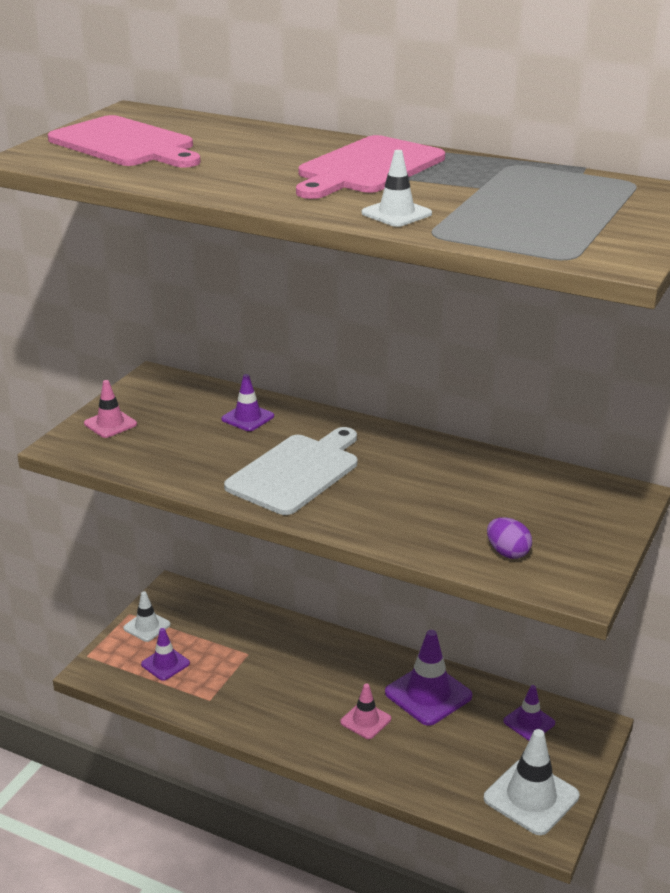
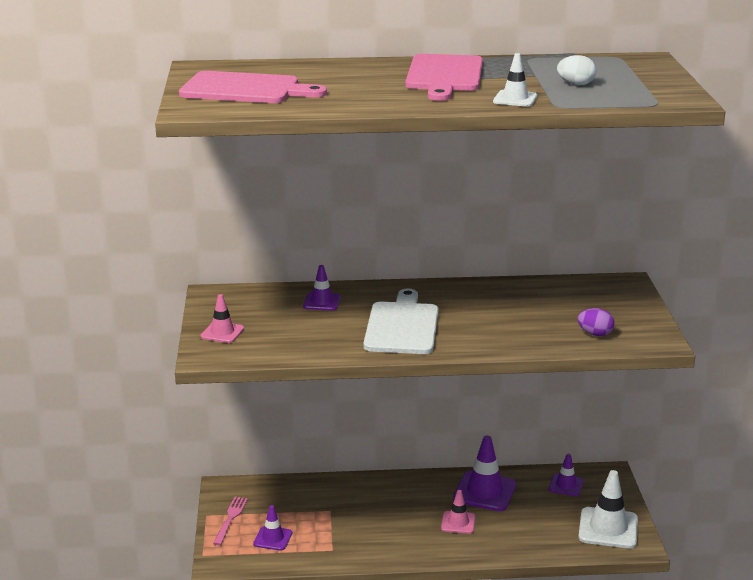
camera: 30 degrees left, 5 degrees down
(147, 626) = (230, 519): white traffic cone -> pink fork
(510, 209) = (576, 84): none -> white egg

